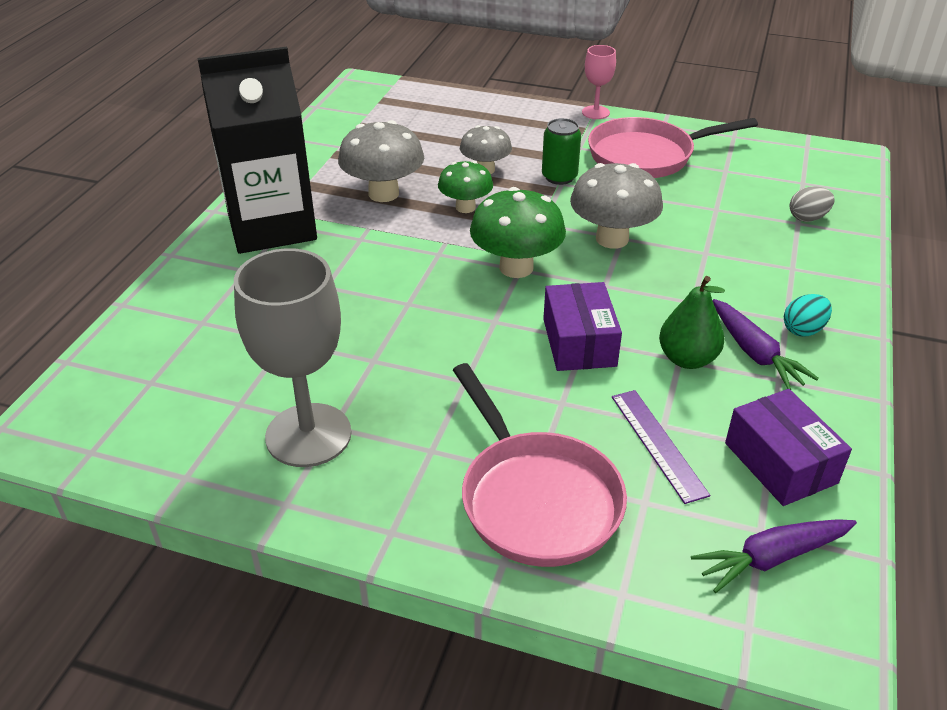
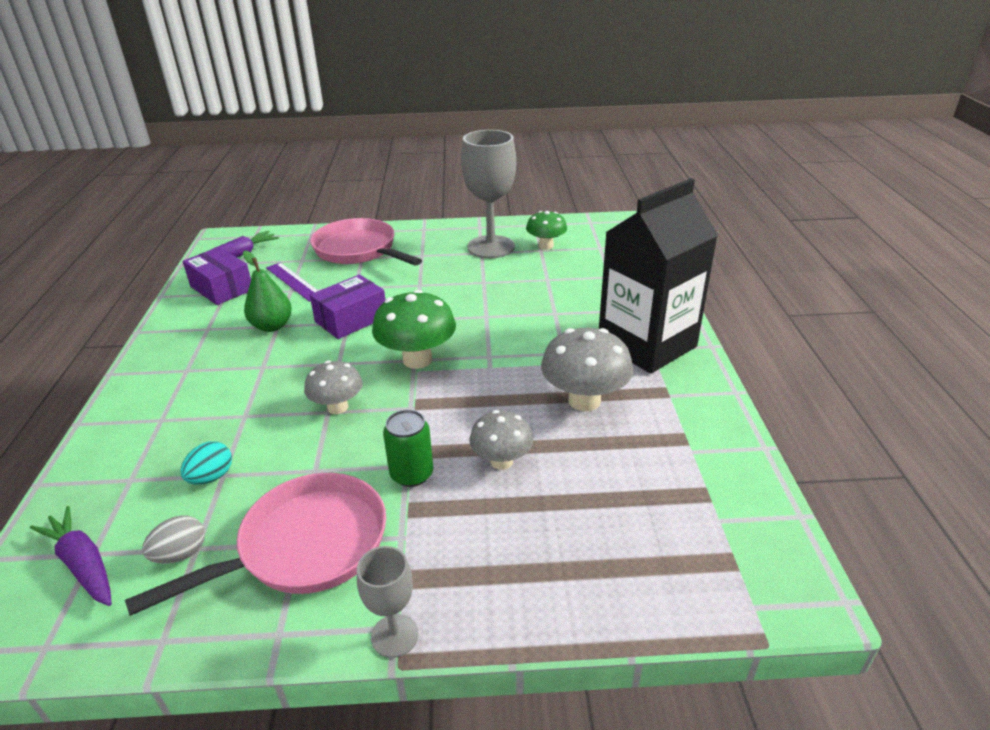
camera: 160 degrees right, 5 degrees down
(465, 207) = (494, 406): green mushroom -> green mushroom (546, 246)
(579, 342) = (351, 319): purple box -> purple box turned 75 degrees clockwise
(595, 112) = (394, 635): pink goblet -> grey goblet
(612, 239) = (337, 407): grey mushroom -> grey mushroom, size x0.64
(755, 353) = (220, 340): purple carrot -> purple carrot (83, 563)
(803, 330) = (175, 365): turquoise egg -> turquoise egg (211, 477)
(807, 218) = (115, 489): grey egg -> grey egg (181, 554)

